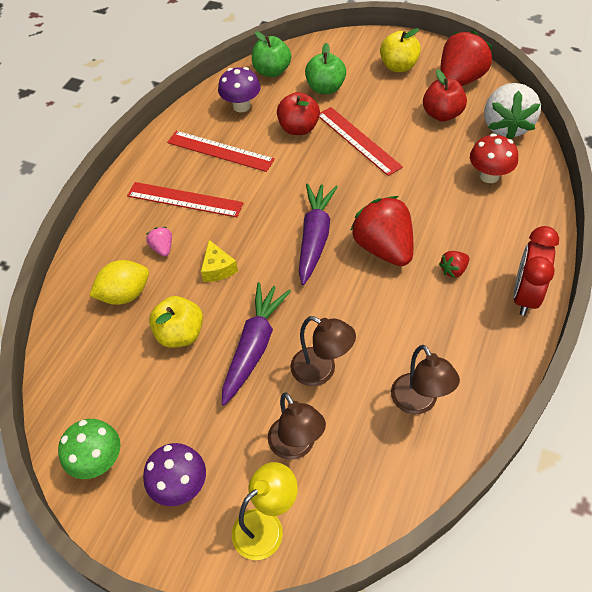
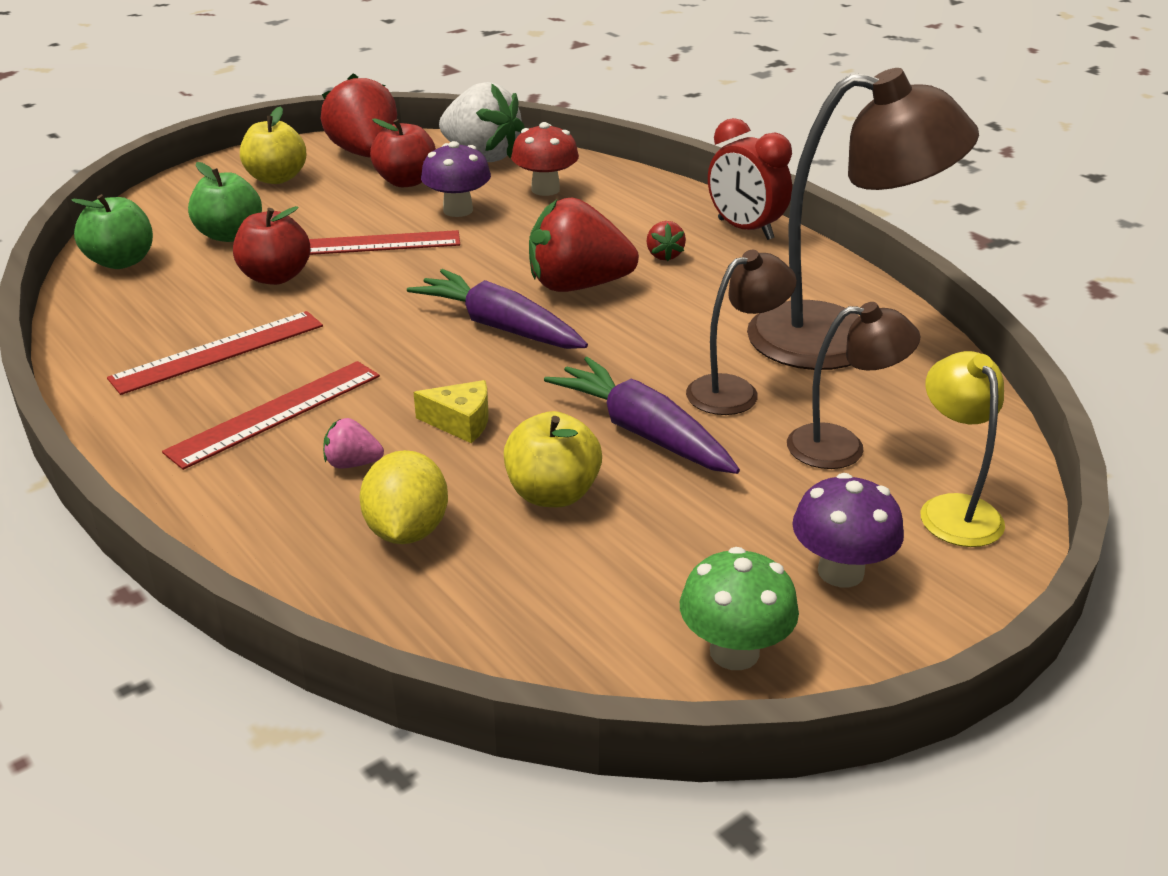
camera: 65 degrees left, 20 degrees down
(241, 106) = (152, 306): purple mushroom -> purple mushroom (458, 210)
(419, 402) = (840, 339): brown lamp -> brown lamp, size x1.91

